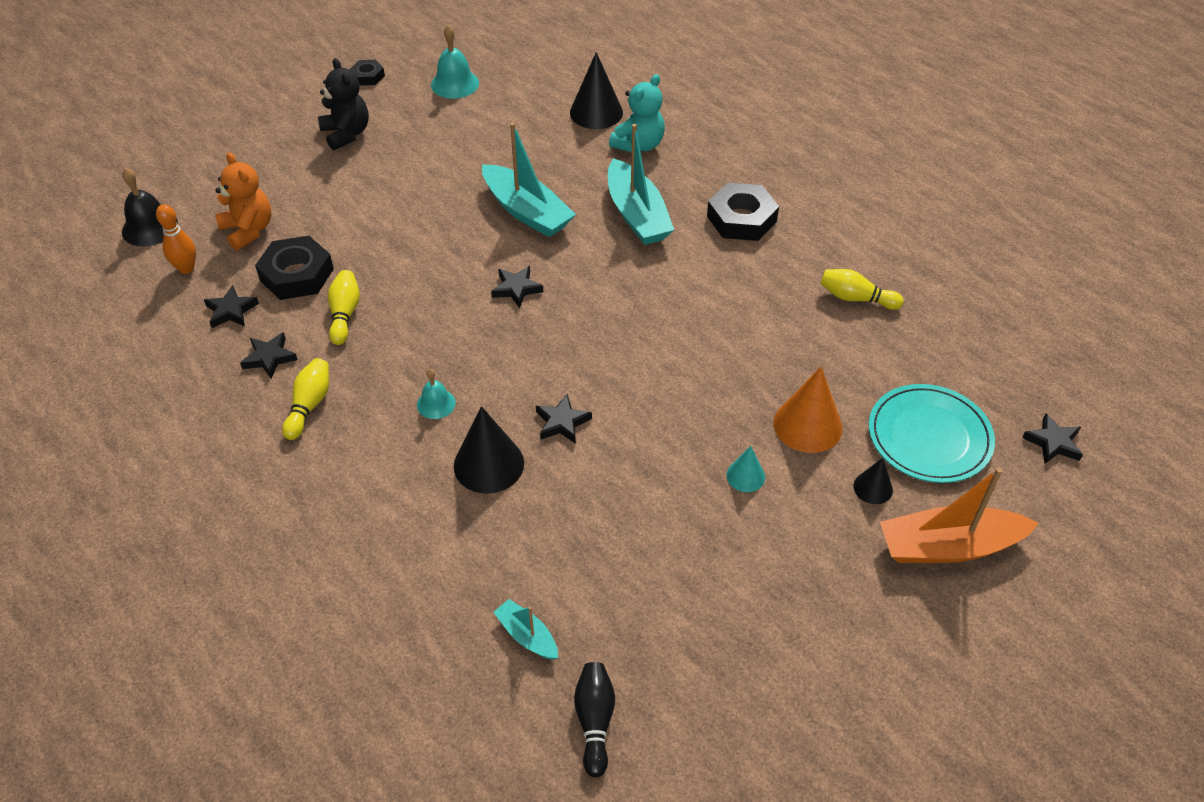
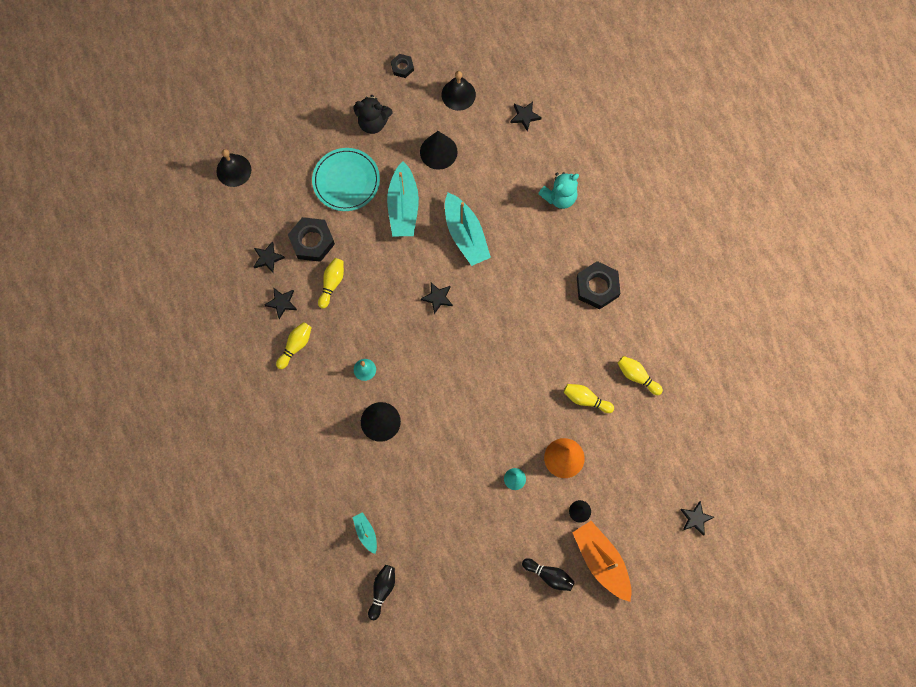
camera: 20 degrees right, 25 degrees up
(186, 268) = (249, 213): orange bowling pin -> none
(248, 230) = (292, 193): orange teddy bear -> none
(346, 134) = (373, 122): black teddy bear -> black teddy bear turned 105 degrees clockwise
(455, 84) = (458, 94): turquoise bell -> black bell
(562, 422) = (429, 407): black star -> black star (525, 116)
(596, 112) = (543, 156): black cone -> black cone (438, 152)
(637, 215) = (533, 261): turquoise boat -> turquoise boat (403, 207)
(798, 345) = (586, 399): none -> yellow bowling pin
(876, 596) = (549, 575): none -> black bowling pin
(929, 436) = (628, 490): turquoise plate -> turquoise plate (346, 181)
(948, 546) = (601, 561): orange boat -> orange boat turned 45 degrees clockwise

